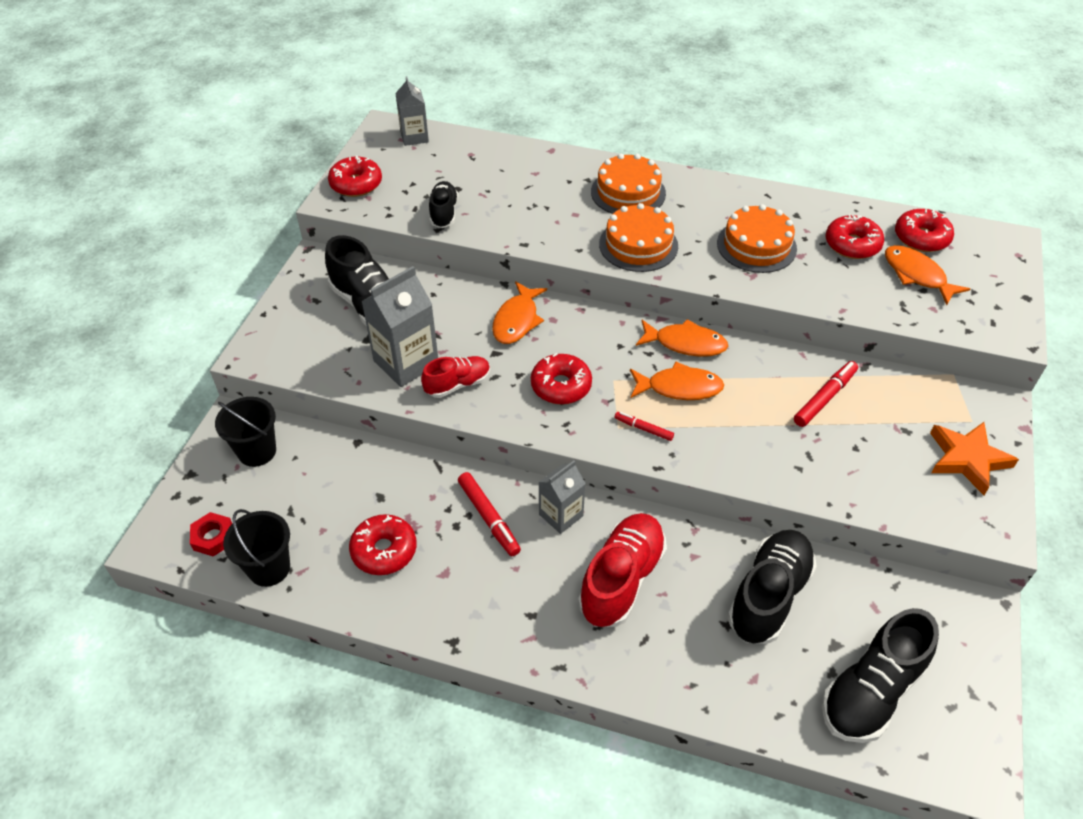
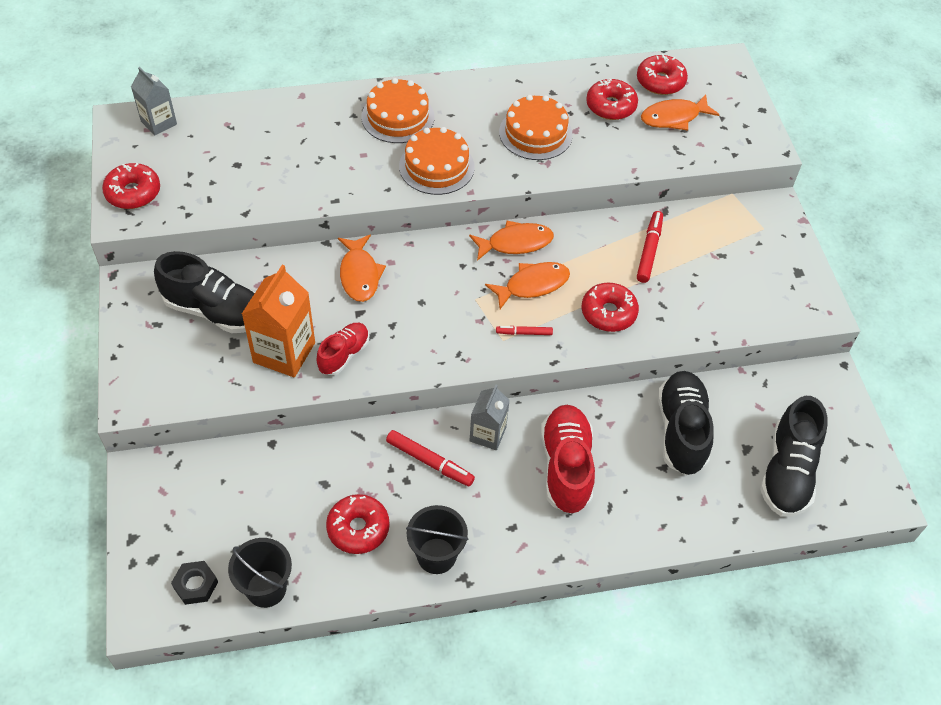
camera: 30 degrees left, 5 degrees up
(213, 537) = (195, 585): red nut -> black nut
(257, 451) = (182, 490): black bucket -> black bucket (436, 556)
(406, 362) = (284, 352): grey carton -> orange carton
(444, 213) = (240, 194): black shoe -> none
(561, 386) = (434, 321): red donut -> red donut (608, 313)
(917, 275) = (673, 117): orange fish -> orange fish turned 45 degrees counterclockwise
(967, 459) = (775, 262): orange star -> none

